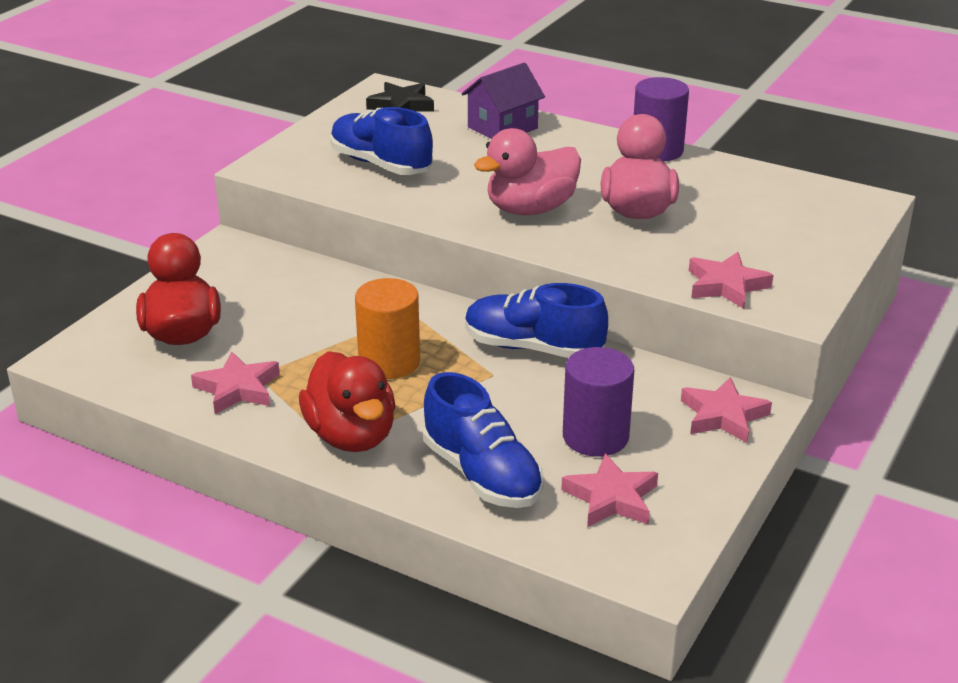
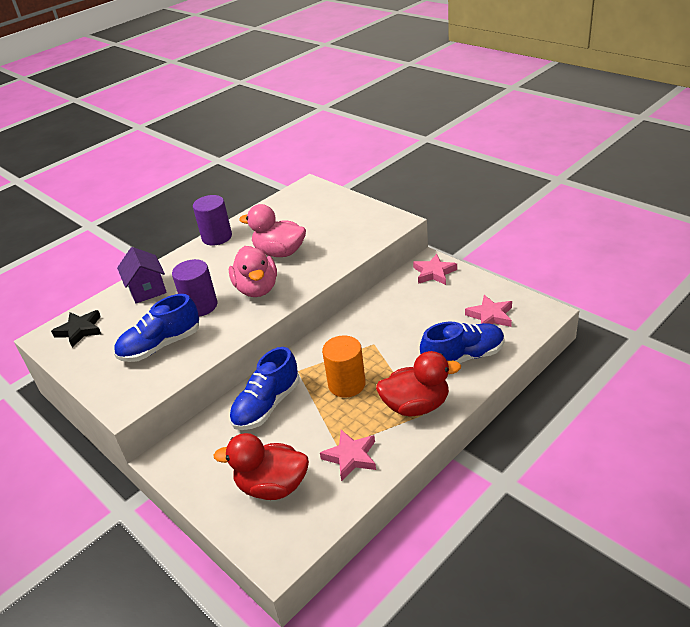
camera: 70 degrees left, 5 degrees up
(533, 348) = (354, 326): blue shoe -> blue shoe (267, 405)
(595, 437) = (440, 314): purple cylinder -> purple cylinder (200, 306)
(726, 285) = (368, 236): pink star -> none

